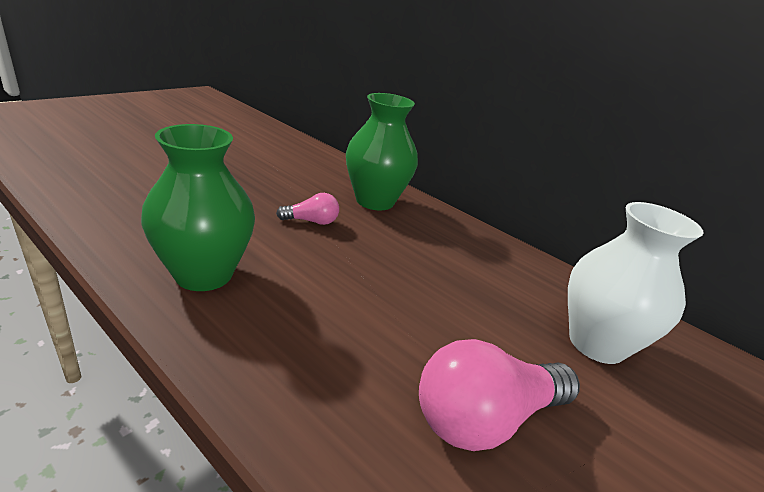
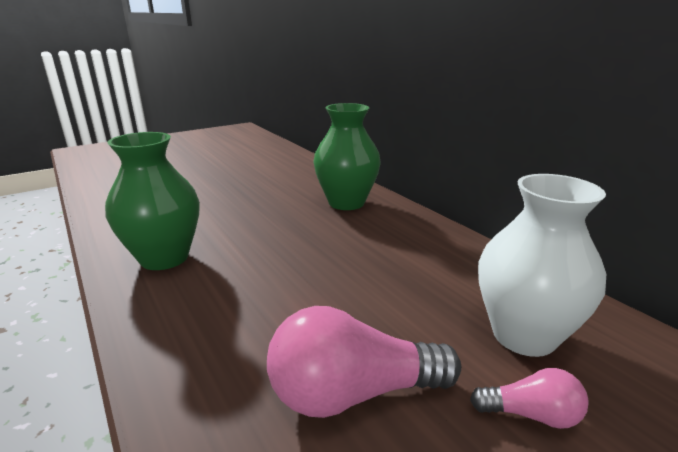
camera: 20 degrees right, 5 degrees down
(311, 221) = (278, 219): pink light bulb -> pink light bulb (531, 414)

